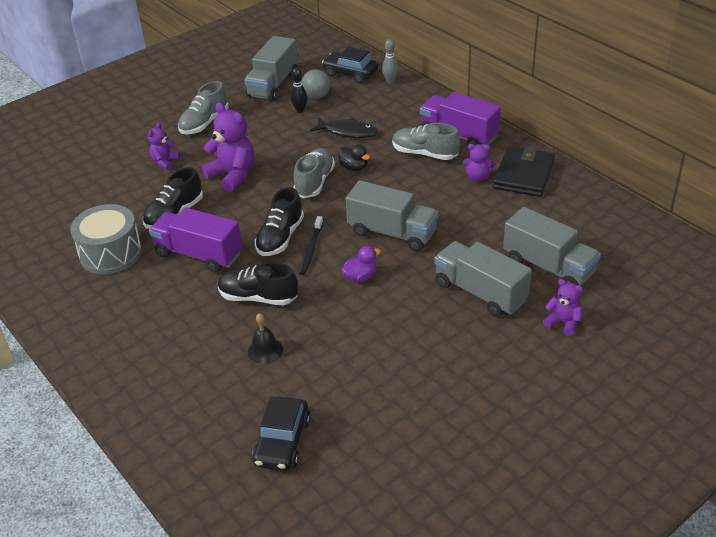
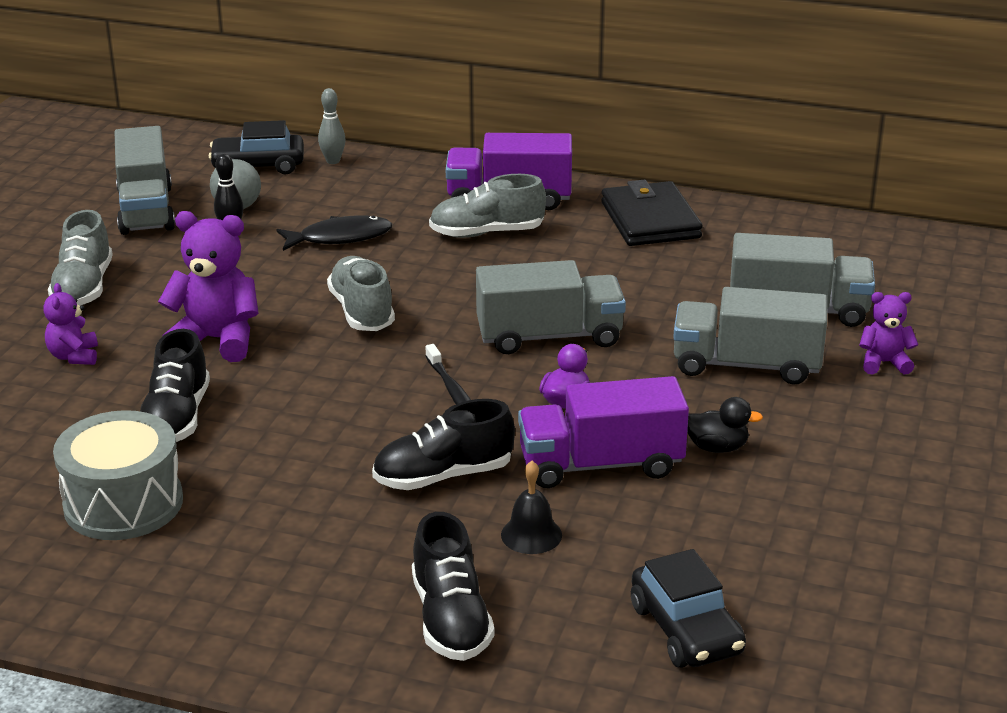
camera: 35 degrees left, 10 degrees down
(199, 254) = (282, 455): purple truck -> purple truck (601, 465)
(280, 238) = (389, 394): black shoe -> black shoe (450, 619)
(354, 167) = (401, 277): black duck -> black duck (717, 447)
(477, 177) = (592, 240): purple teddy bear -> none

